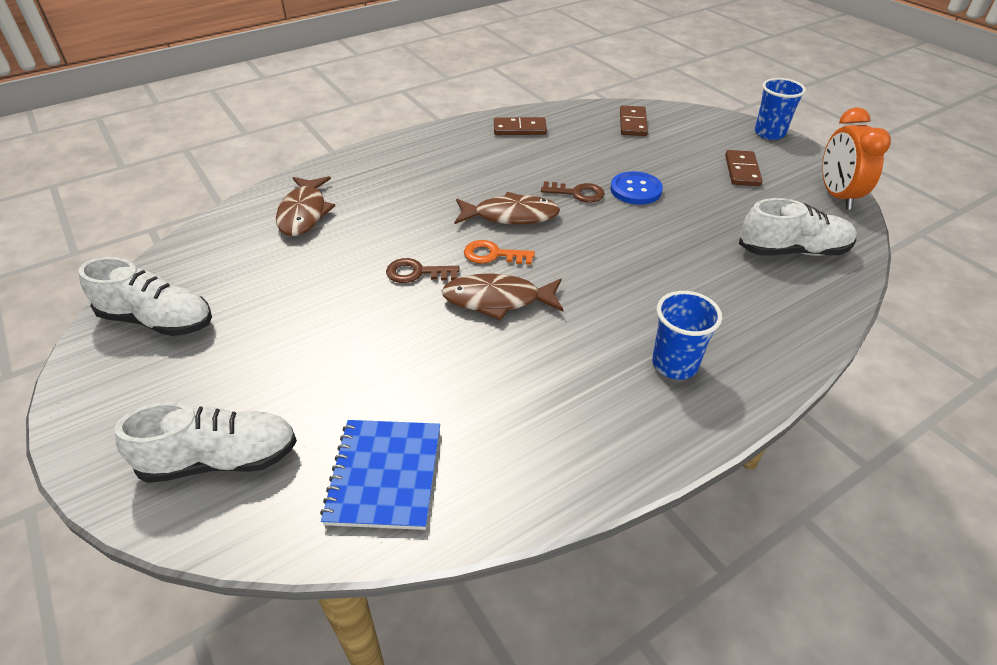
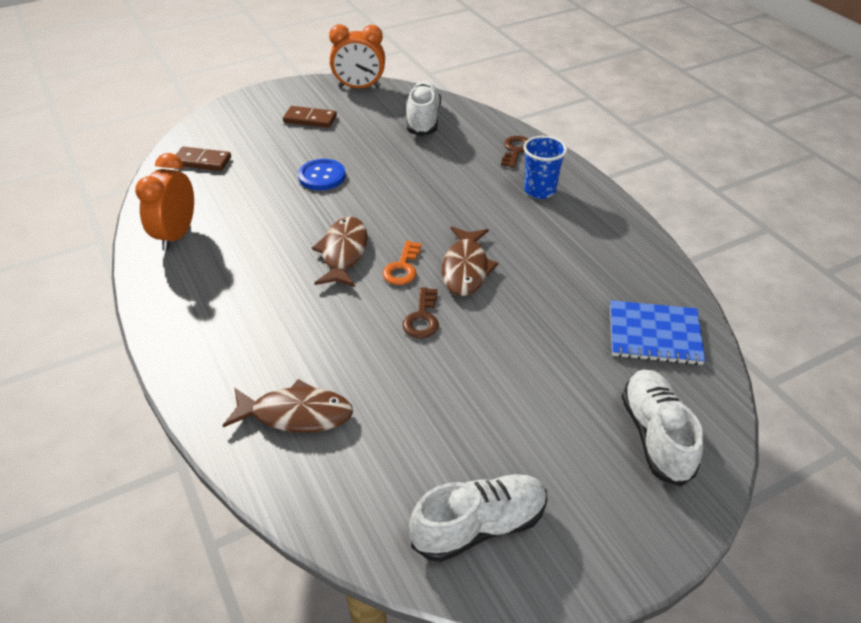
camera: 85 degrees left, 0 degrees up
(158, 320) = (479, 526): white shoe -> white shoe turned 45 degrees clockwise
(519, 129) = (176, 235): brown domino -> orange clock
(577, 193) = (317, 209): brown key -> brown key (515, 150)
(769, 133) = (256, 95): blue cup -> none

